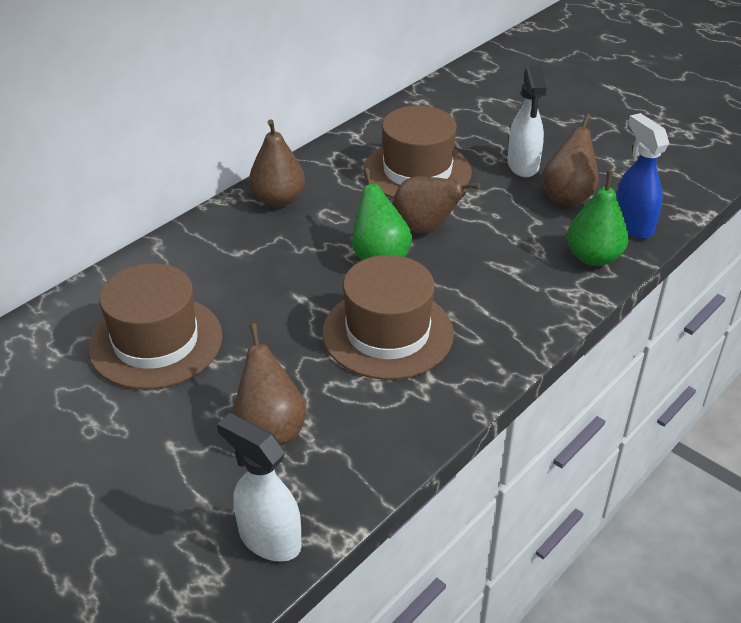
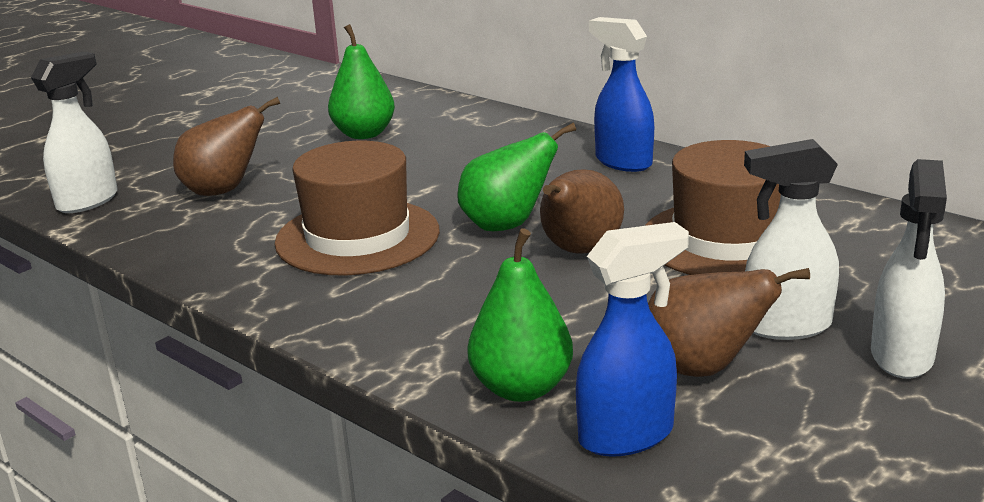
camera: 90 degrees right, 15 degrees down
(156, 342) = (364, 134): brown hat -> green pear
(278, 200) = (622, 162): brown pear -> blue spray bottle
(552, 138) = (902, 357): none -> white spray bottle

